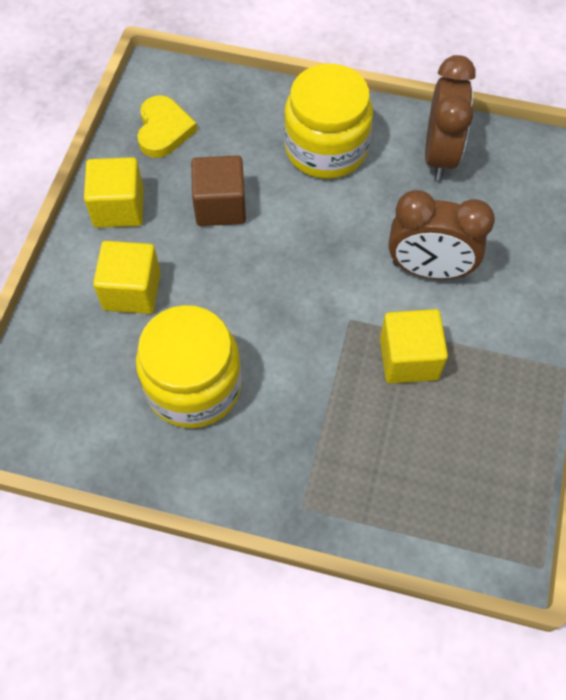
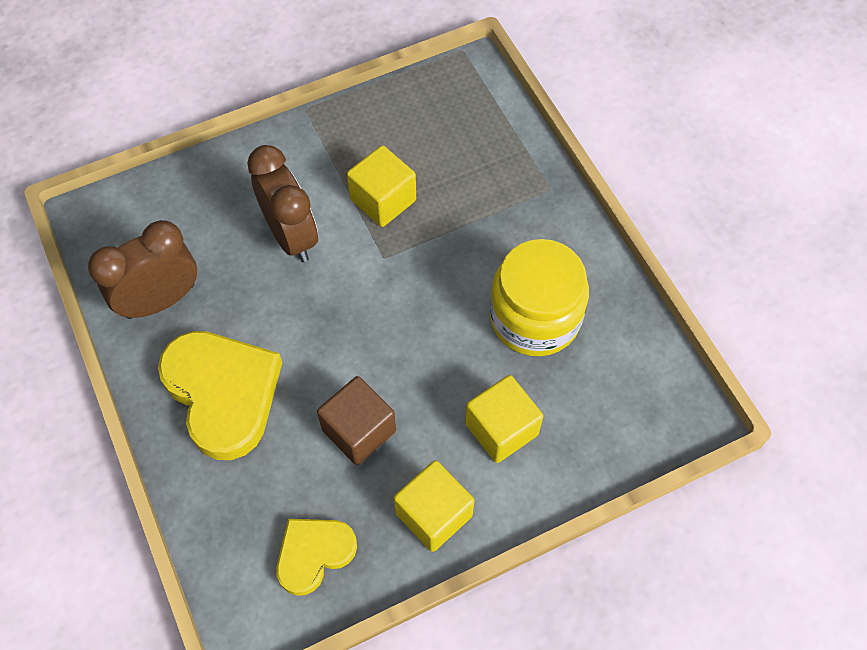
camera: 130 degrees left, 0 degrees up
(326, 148) = (223, 393): yellow jar -> yellow heart

